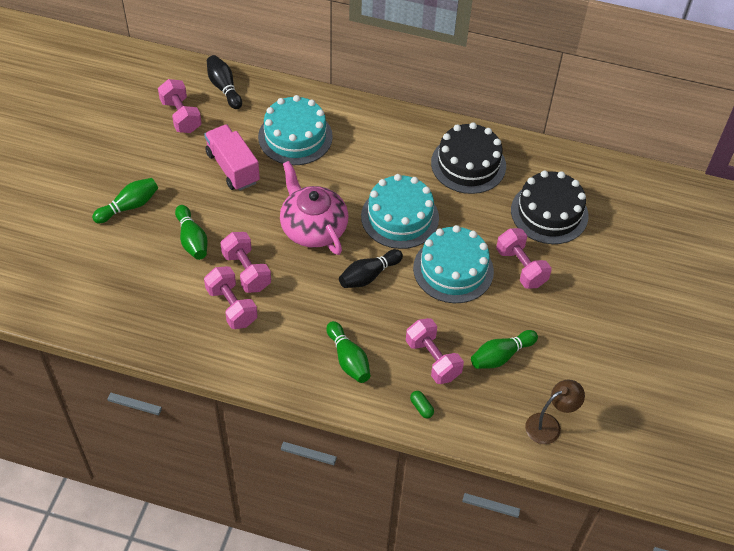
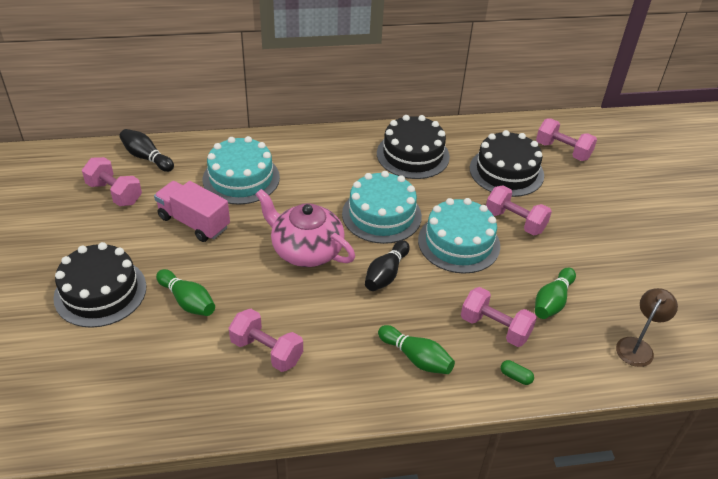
camera: 25 degrees left, 10 degrees down
(129, 206) = (100, 292): green bowling pin -> black cake
(246, 271) = (262, 311): pink dumbbell -> pink dumbbell (562, 151)

